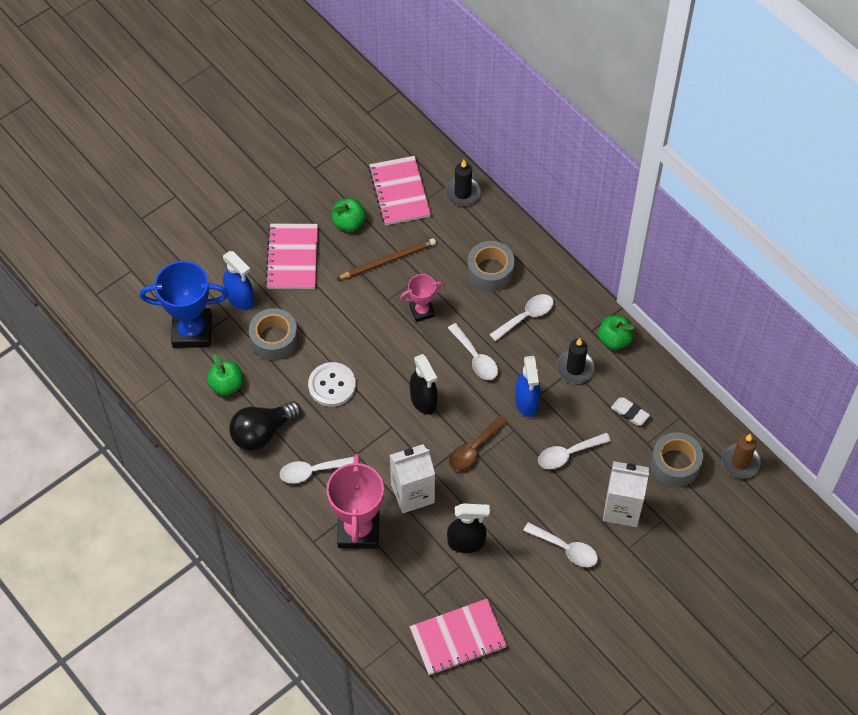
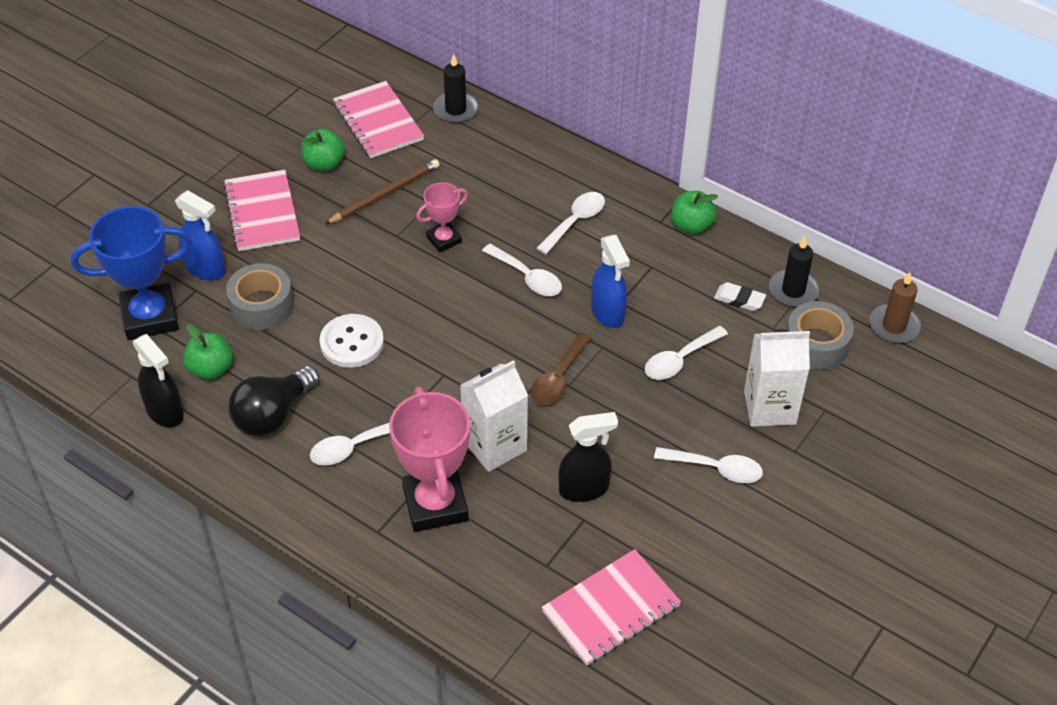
camera: 15 degrees left, 10 degrees down
(423, 401) = (476, 337): black spray bottle -> black spray bottle (165, 412)
(490, 271) = (515, 183): grey tape -> none
(575, 368) = (654, 264): black candle -> black candle (793, 290)

